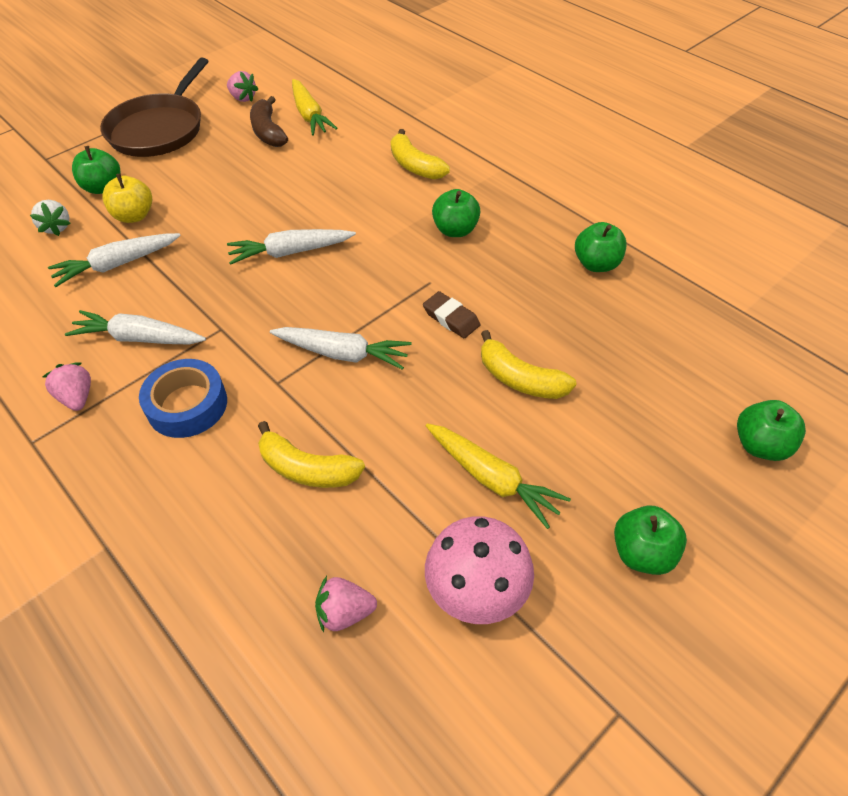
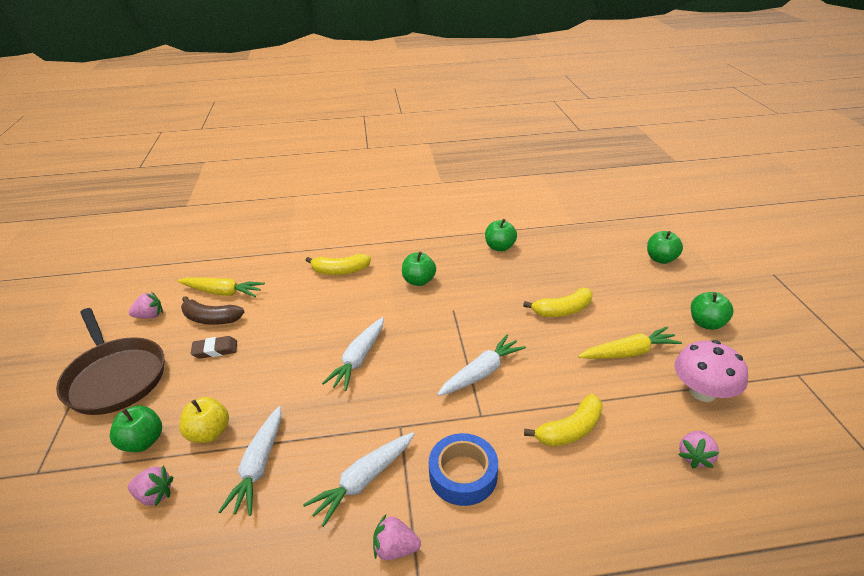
camera: 55 degrees left, 15 degrees down
(56, 227) = (155, 495): white strawberry -> pink strawberry
(451, 318) = (492, 315): brown eraser -> brown eraser (215, 350)

